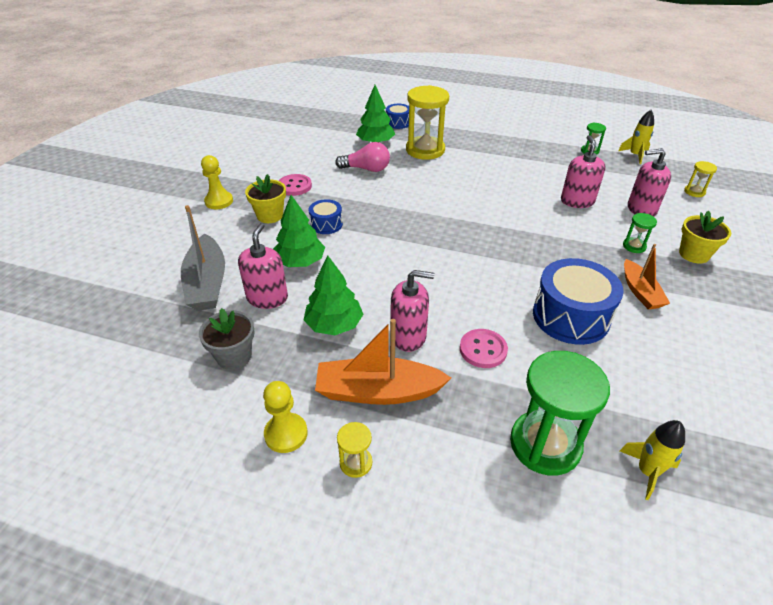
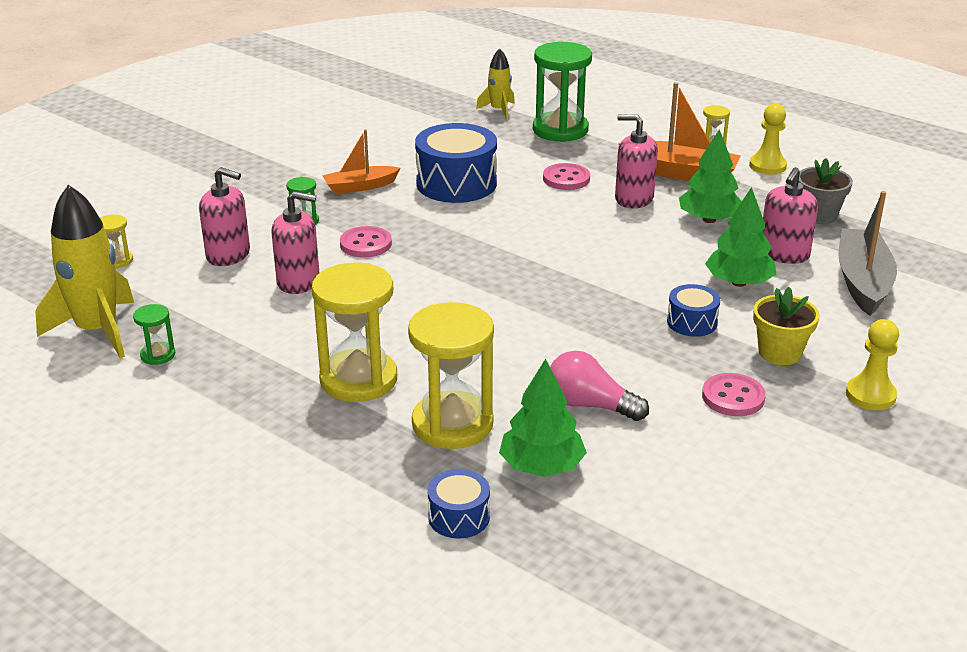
camera: 160 degrees left, 10 degrees down
(485, 159) = (358, 379): none -> yellow hourglass
(571, 236) = (366, 244): none -> pink button
(577, 201) = (298, 281): pink soap dispenser -> pink soap dispenser turned 105 degrees counterclockwise
(635, 155) = (97, 331): yellow rocket -> yellow rocket, size x1.85
(640, 292) = (360, 187): orange boat -> orange boat turned 120 degrees counterclockwise
(694, 254) = (249, 202): yellow flower pot -> none

